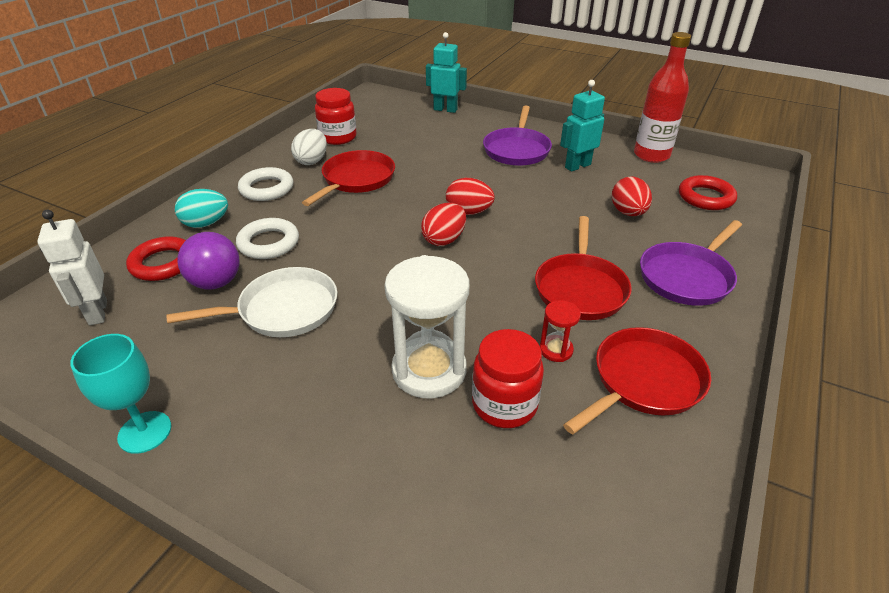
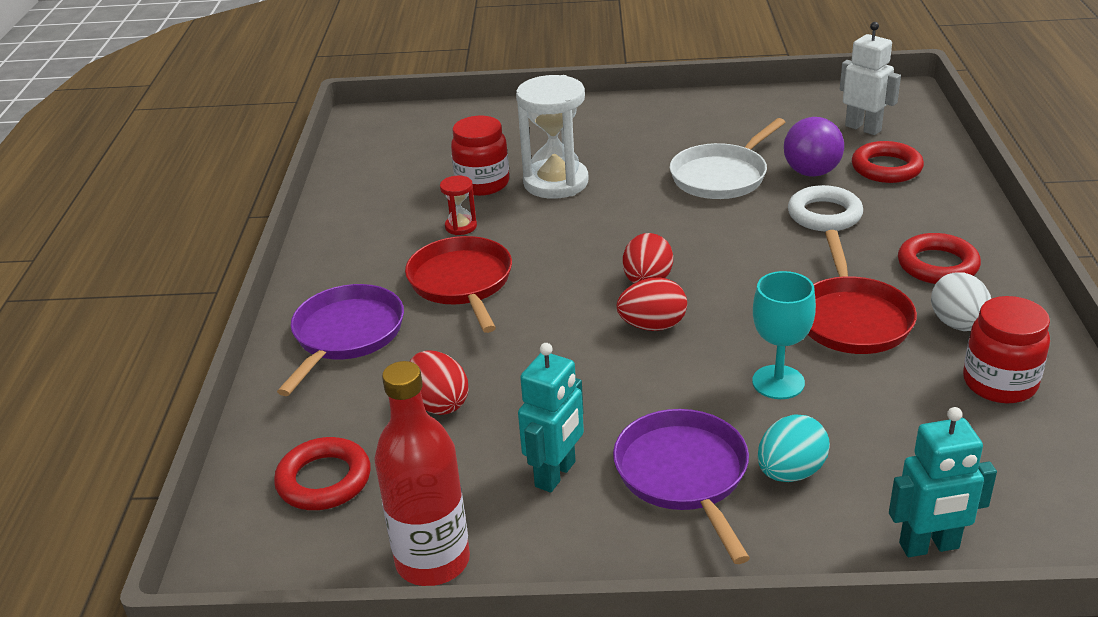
camera: 155 degrees right, 5 degrees down
(145, 432) = (708, 102): turquoise goblet -> turquoise goblet (778, 382)
(206, 224) = (921, 208): turquoise egg -> turquoise egg (790, 472)
(266, 189) = (937, 265): white ring -> red ring
(643, 381) = (378, 230): red pan -> none

